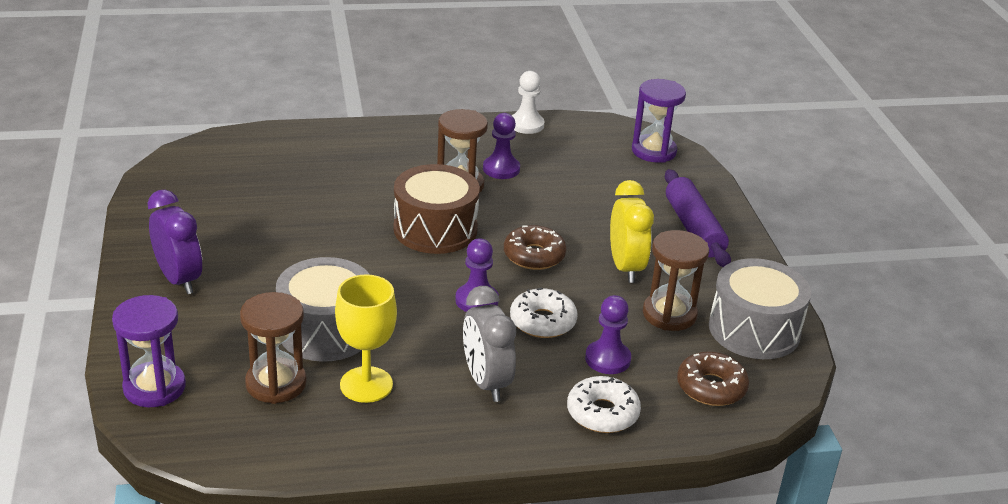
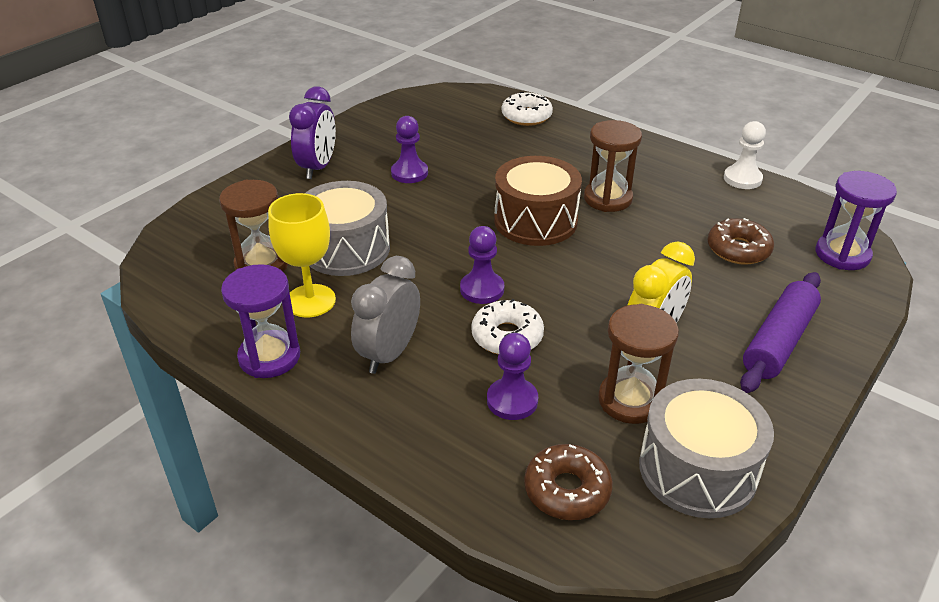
camera: 50 degrees right, 5 degrees up
(154, 387) = (199, 224): purple hourglass -> purple hourglass (269, 357)
(501, 169) = (663, 202): purple pawn -> purple pawn (409, 173)
(534, 255) = (583, 282): brown donut -> brown donut (738, 249)
(602, 413) = (436, 441): white donut -> white donut (526, 116)

